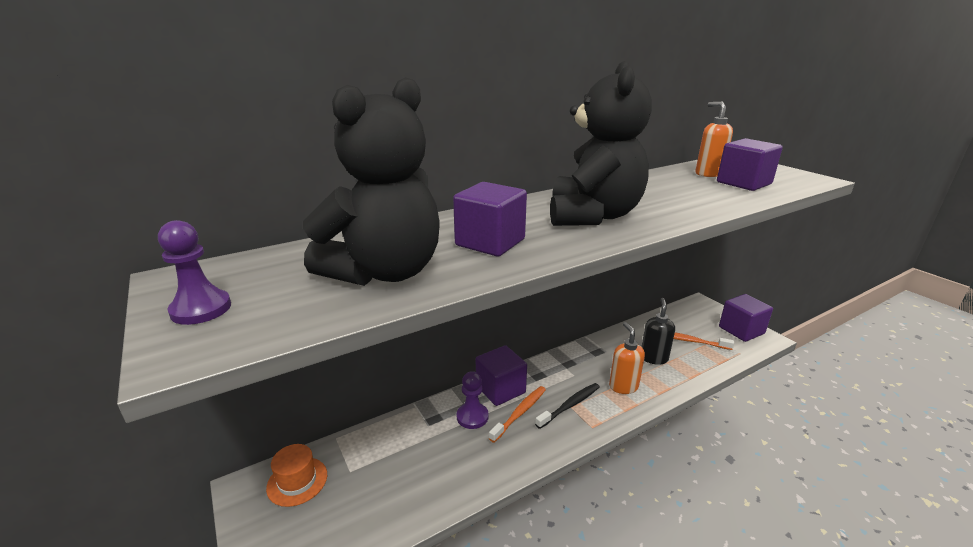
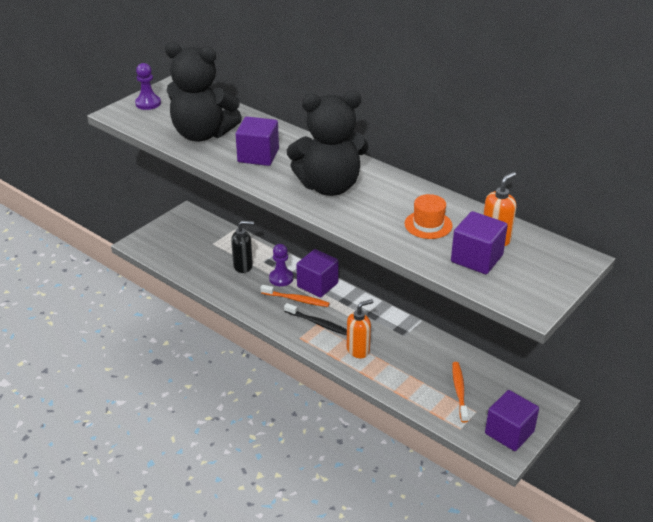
camera: 70 degrees right, 10 degrees up
(297, 481) = (197, 228): orange hat -> orange hat (428, 225)
(653, 358) = (412, 367): black soap dispenser -> black soap dispenser (243, 266)

